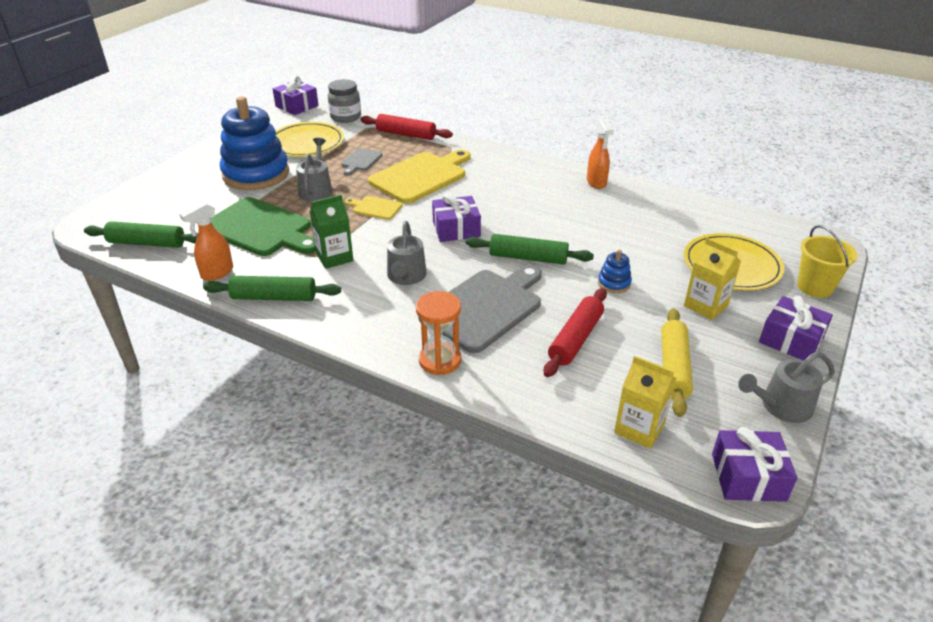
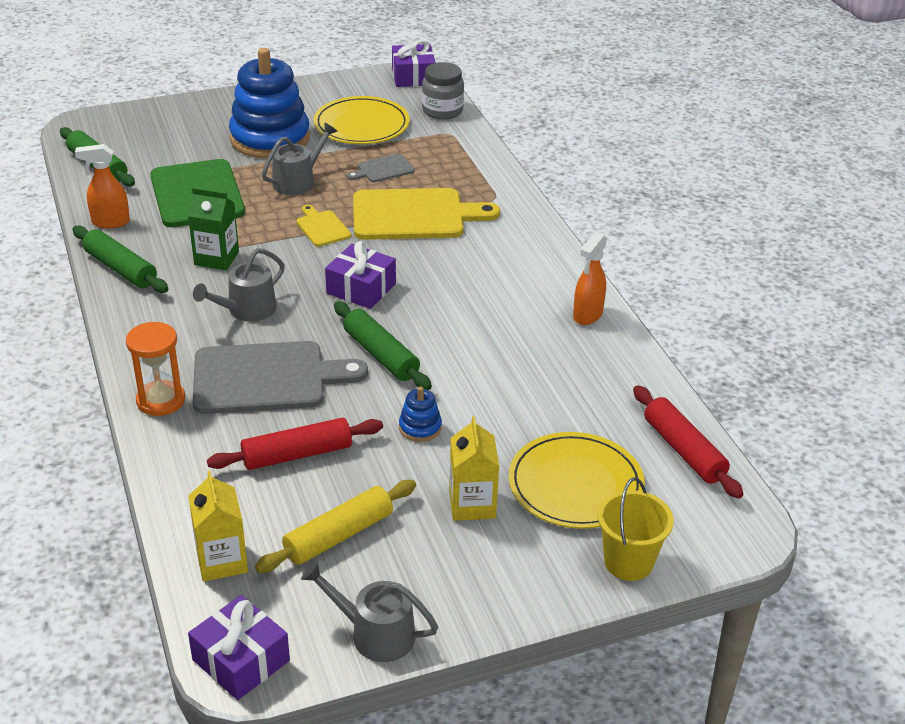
camera: 40 degrees right, 0 degrees up
(406, 134) = (473, 159): red rolling pin -> red rolling pin (684, 450)
(791, 340) = (499, 590): purple gift -> none

